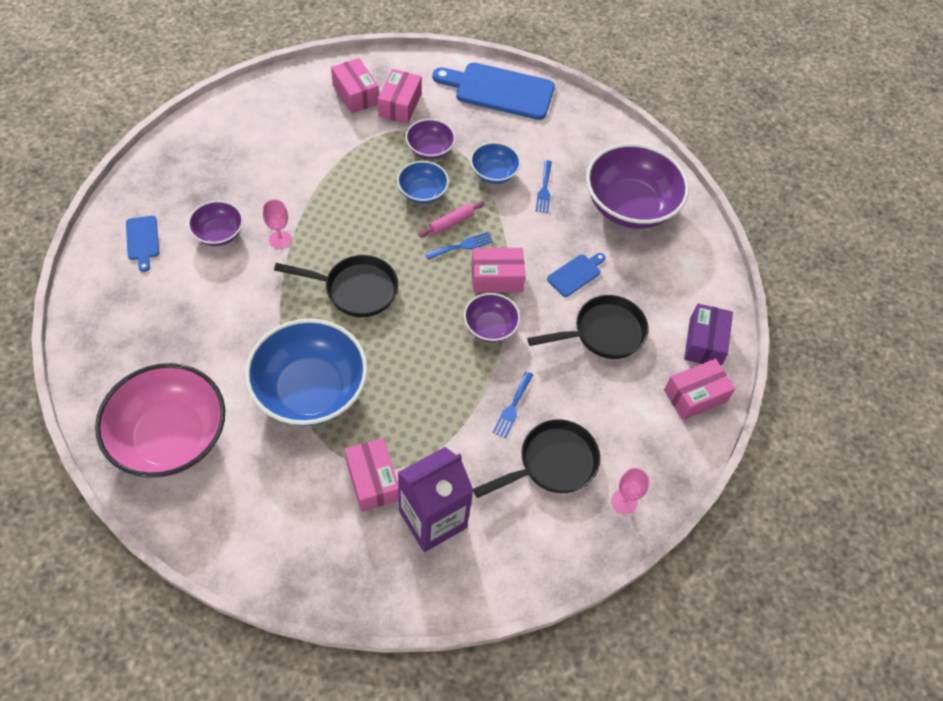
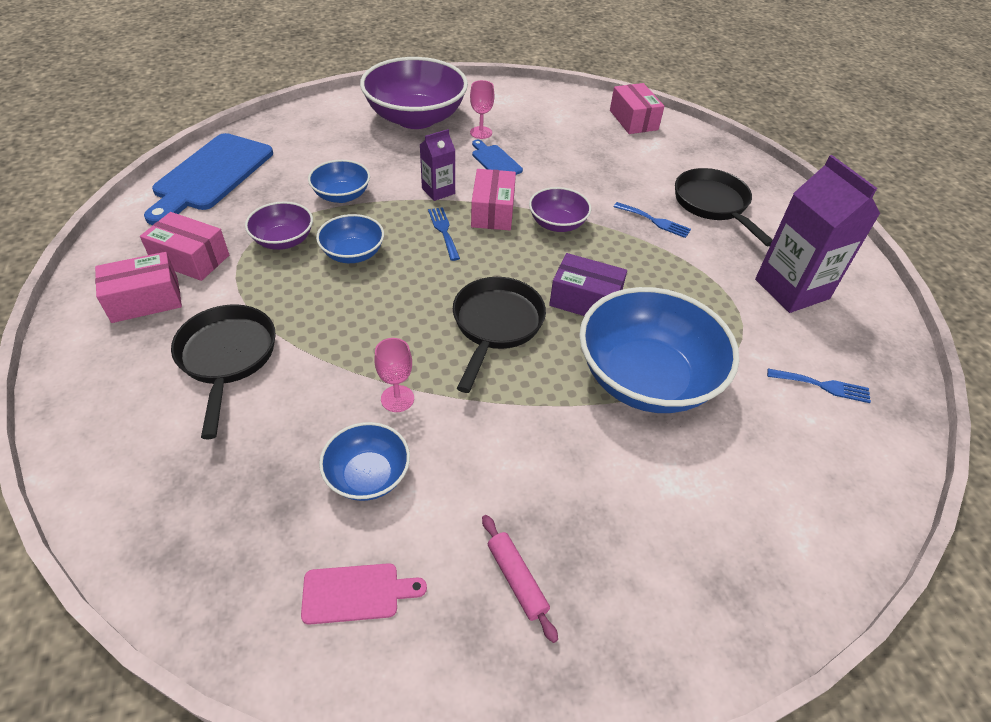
camera: 80 degrees left, 10 degrees down
(142, 240) = (356, 593): blue cutting board -> pink cutting board
(171, 437) = (736, 539): pink bowl -> none
(219, 233) = (368, 475): purple bowl -> blue bowl
(372, 480) = (758, 331): pink box -> none
(451, 223) = (407, 235): pink rolling pin -> pink rolling pin (517, 579)
(517, 236) = (438, 191): none -> purple carton
(544, 189) = (377, 164): blue fork -> blue fork (823, 386)
(603, 333) = (567, 156): black pan -> black pan (227, 358)
(624, 501) = (743, 171): pink goblet -> pink goblet (481, 132)
(704, 343) = (579, 106): purple box -> purple box (585, 300)

